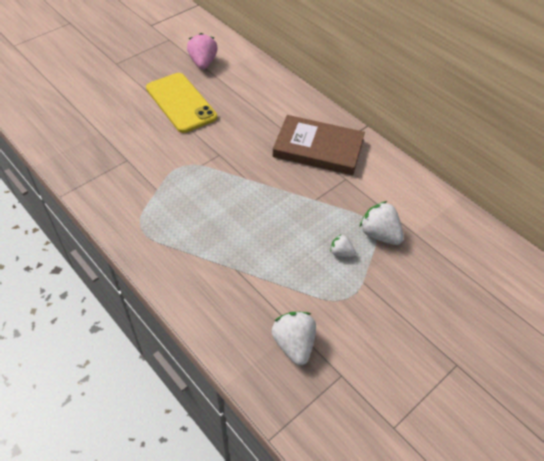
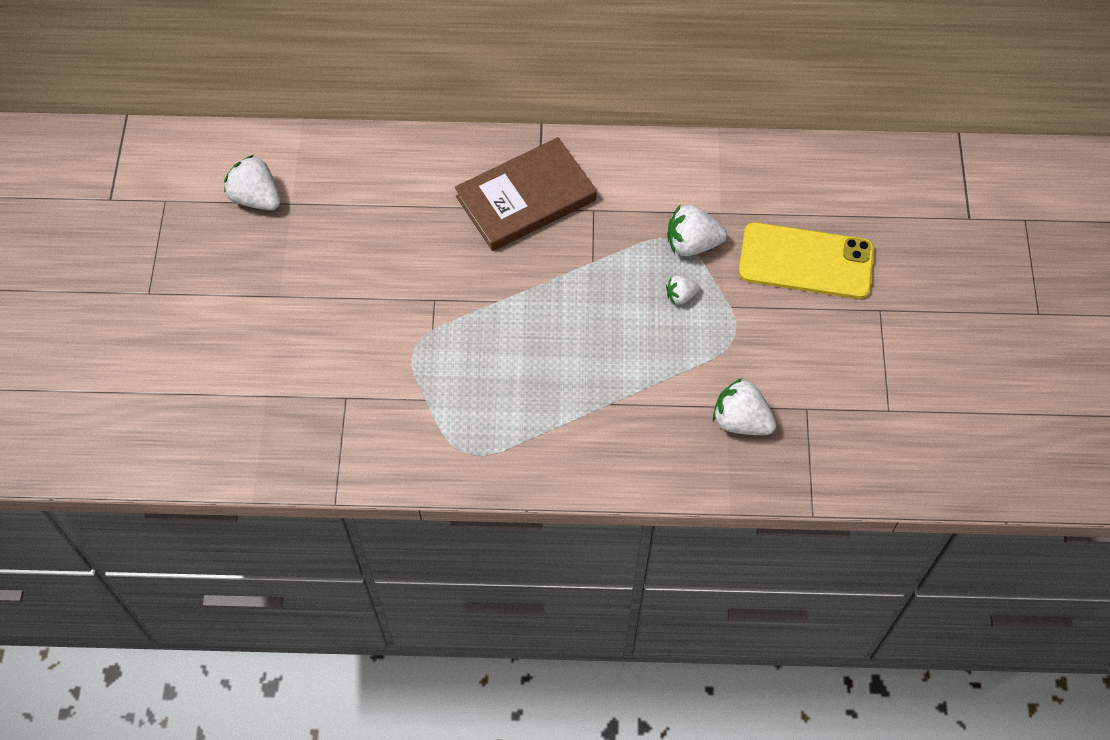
camera: 45 degrees left, 10 degrees up
(181, 102) = (305, 274): yellow phone -> yellow phone (806, 261)
(203, 63) = (256, 198): pink strawberry -> white strawberry

